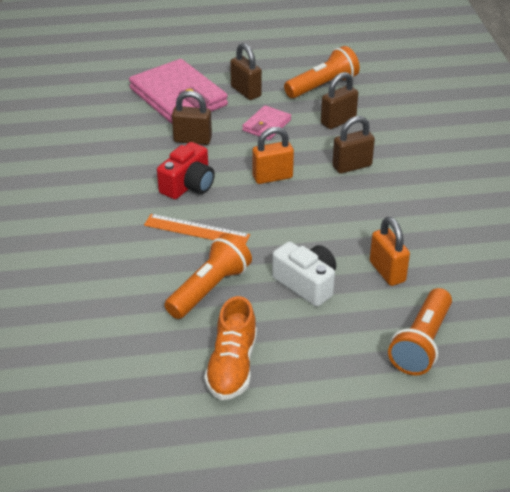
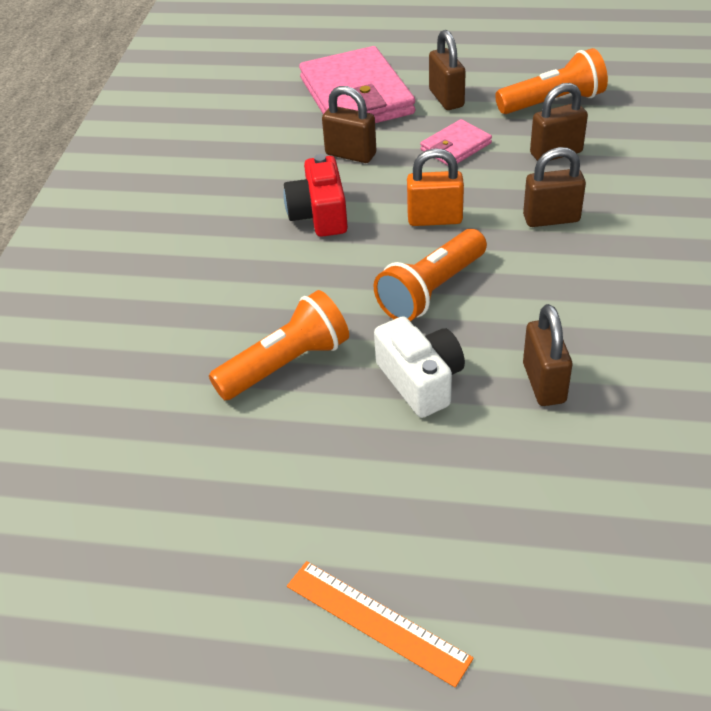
camera: 20 degrees right, 5 degrees up
(188, 185) = (319, 214): red camera -> red camera turned 120 degrees clockwise
(196, 230) = (304, 278): orange ruler -> orange ruler (377, 621)
(232, 366) = (268, 484): orange shoe -> none
(387, 272) = (544, 383): orange padlock -> brown padlock
(421, 343) = (554, 506): orange flashlight -> orange flashlight (431, 290)

